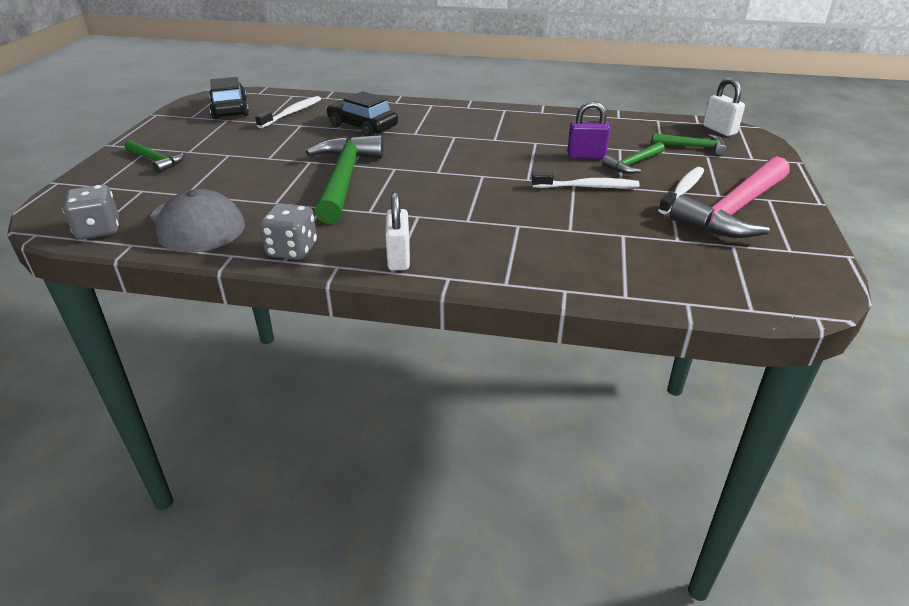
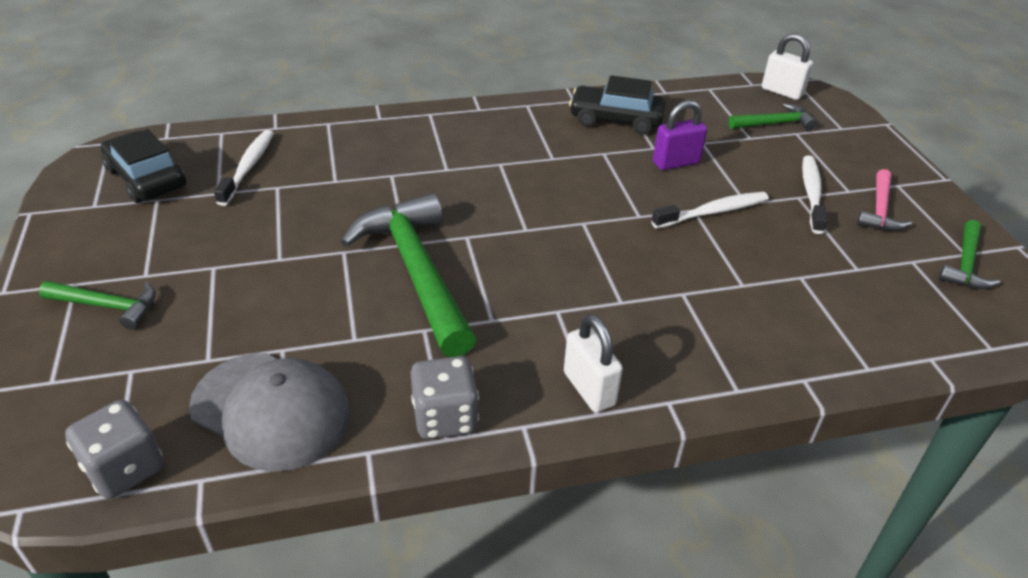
camera: 25 degrees left, 5 degrees up
(362, 127) = (369, 172): black car -> black car (616, 119)
(633, 164) = (734, 164): green hammer -> green hammer (965, 264)
(734, 210) = (879, 210): pink hammer -> pink hammer, size x0.50

